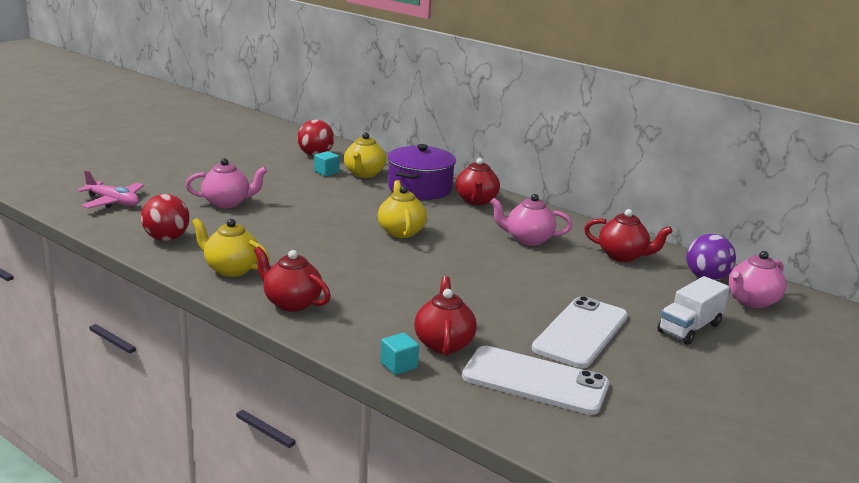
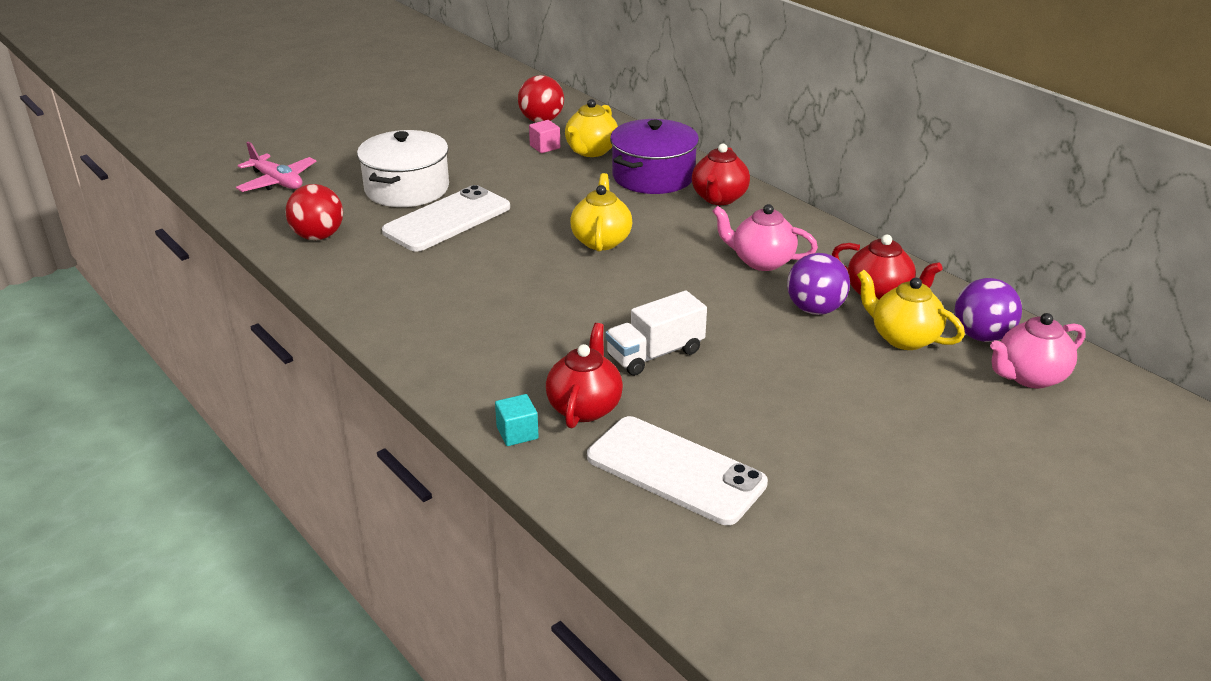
camera: 15 degrees right, 10 degrees up
(227, 203) = (407, 189): pink teapot -> white pot
(231, 269) = (375, 284): yellow teapot -> yellow teapot (903, 338)
(291, 303) = (426, 336): red teapot -> none
(326, 172) = (545, 147): turquoise cube -> pink cube
(581, 332) = (767, 406): white phone -> white phone (447, 219)
(582, 268) = (815, 309): none -> purple ball
(689, 328) = (918, 411): white truck -> white truck (655, 354)

